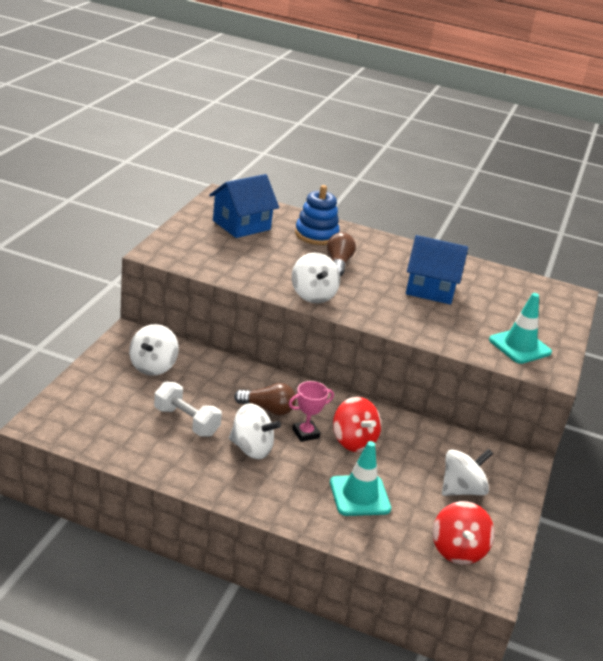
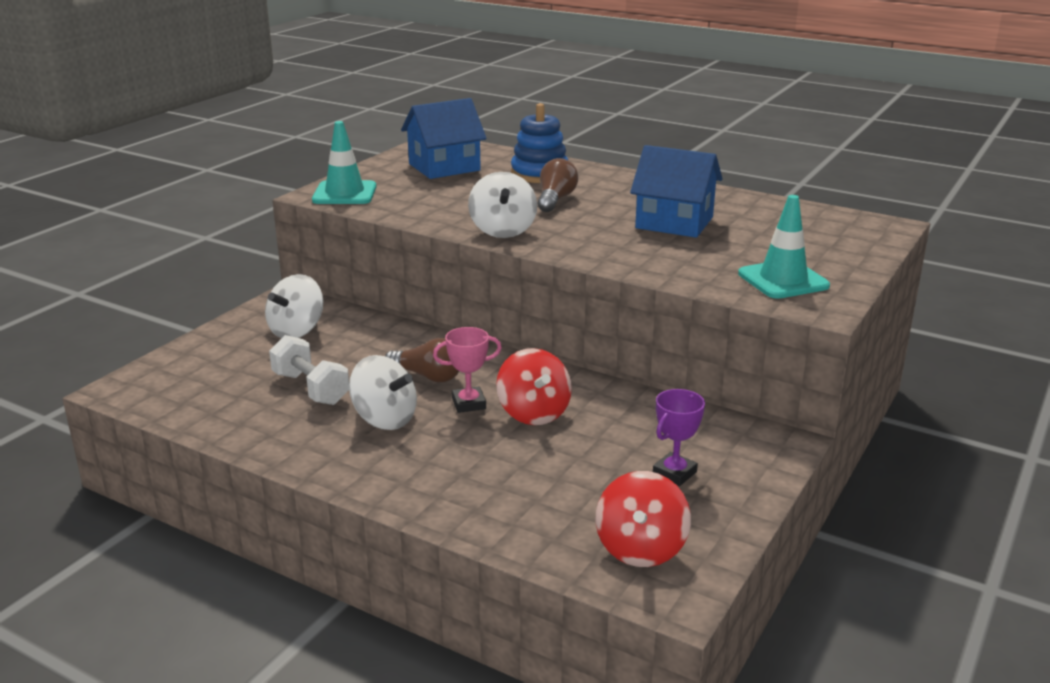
camera: 15 degrees right, 5 degrees down
(359, 496) = (516, 477): turquoise traffic cone -> turquoise traffic cone (344, 193)
(461, 489) = (674, 473): white spinning top -> purple trophy

